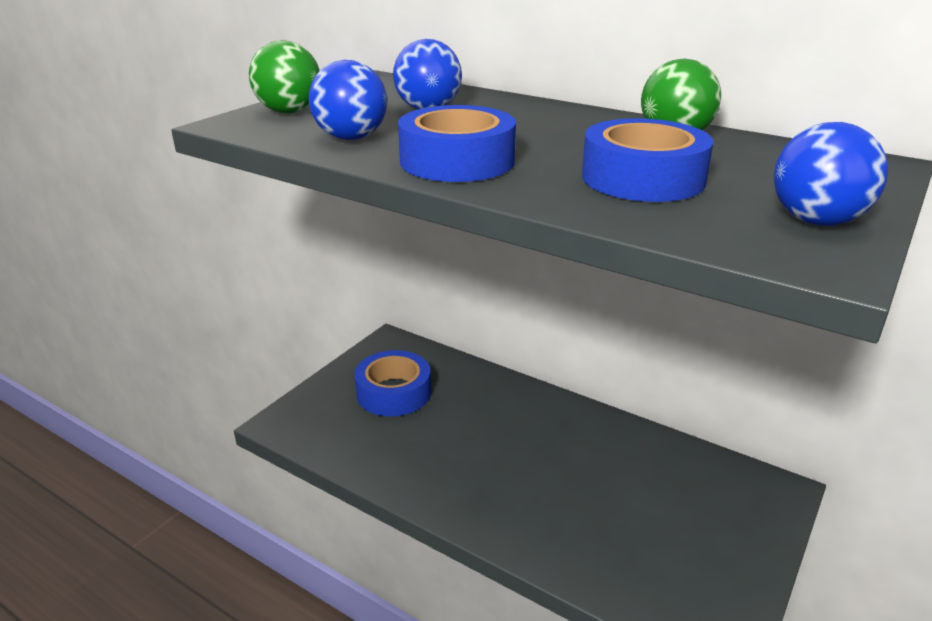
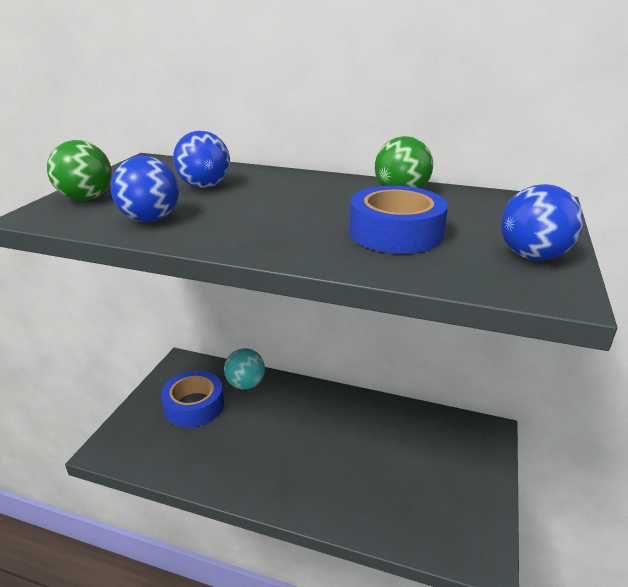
camera: 15 degrees left, 0 degrees up
(457, 161) = (248, 232): blue tape -> none
(463, 378) = (245, 384): none -> turquoise ball

